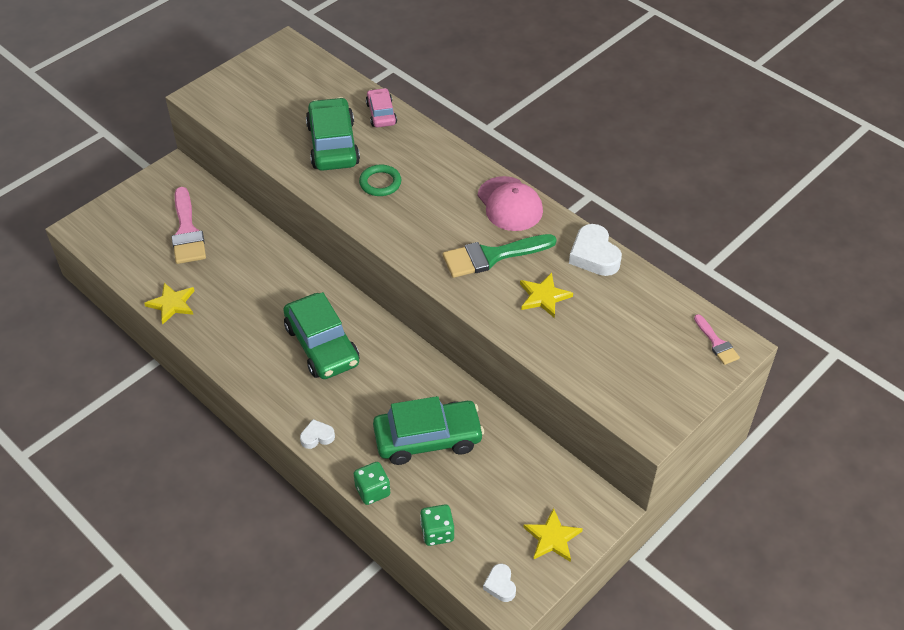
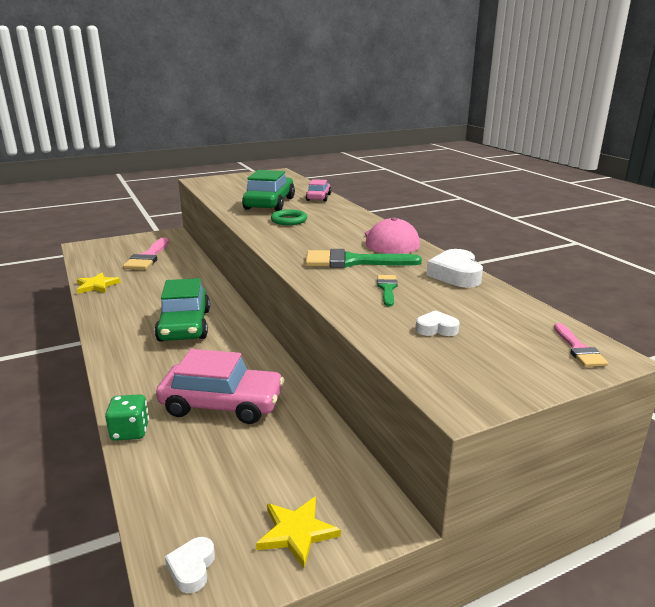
camera: 20 degrees right, 25 degrees down
(317, 437) = (120, 379): white heart -> white heart (436, 329)
(428, 438) = (222, 404): green car -> pink car
(437, 532) = (163, 487): green dice -> none
(544, 297) = (387, 289): yellow star -> green brush

